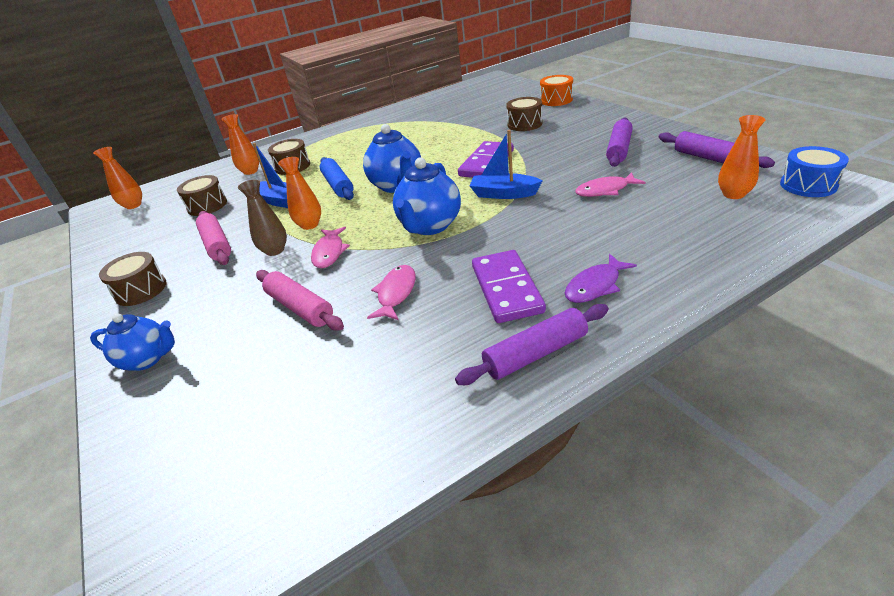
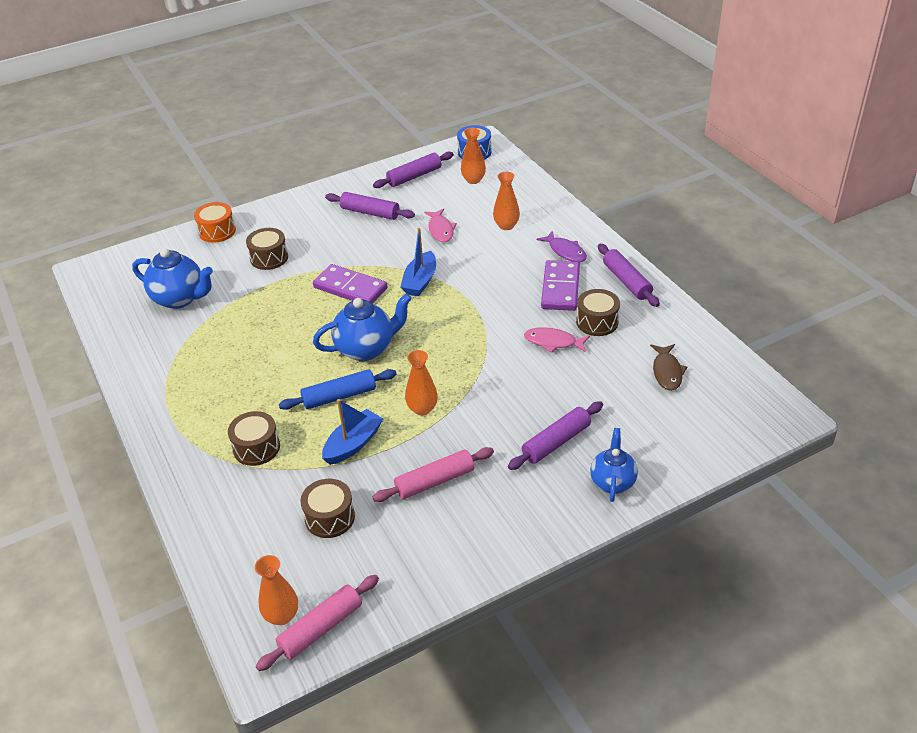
camera: 90 degrees left, 5 degrees up
(141, 290) = (507, 525): brown drum -> brown drum (597, 322)
(229, 311) = (556, 442): none -> purple rolling pin
(250, 171) = (243, 493): orange vase -> orange vase (506, 226)
(275, 250) = (464, 428): brown vase -> none
(300, 307) = (560, 395): pink rolling pin -> pink rolling pin (321, 628)
(317, 408) = (667, 372): none -> brown fish
(329, 252) = (481, 387): pink fish -> none
(430, 226) = (459, 325): blue teapot -> blue teapot (180, 299)
(507, 289) = (560, 288): purple domino -> purple domino turned 75 degrees counterclockwise

